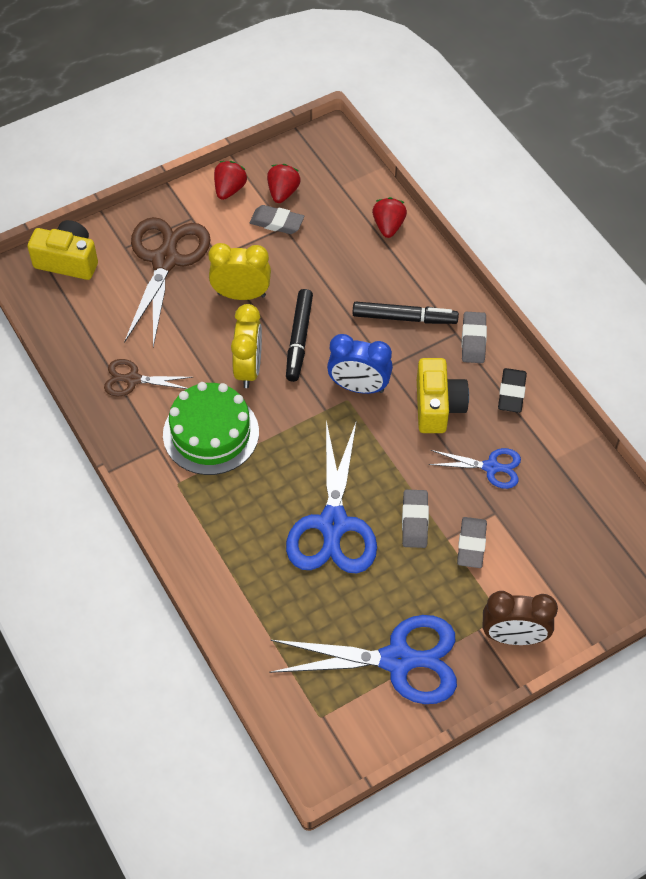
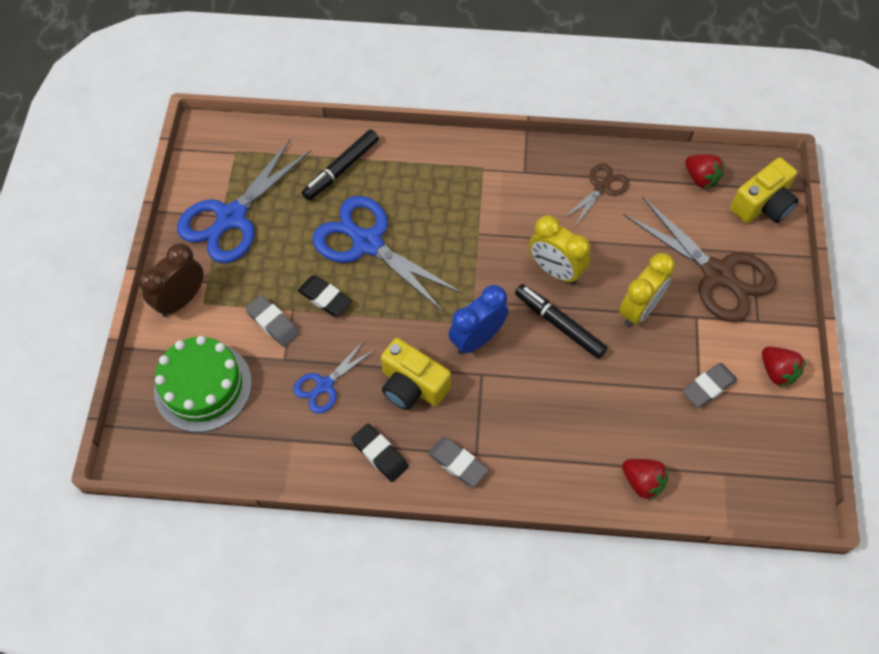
camera: 125 degrees right, 5 degrees up
(211, 433) = (511, 211): green cake -> green cake (203, 386)
(283, 192) = (745, 415): red strawberry -> red strawberry (700, 178)
(404, 318) = (523, 422): black marker -> black marker (341, 169)
(415, 521) = (325, 298): grey eraser -> black eraser

